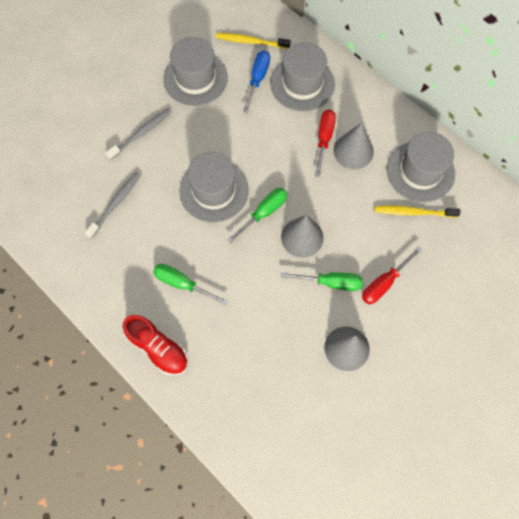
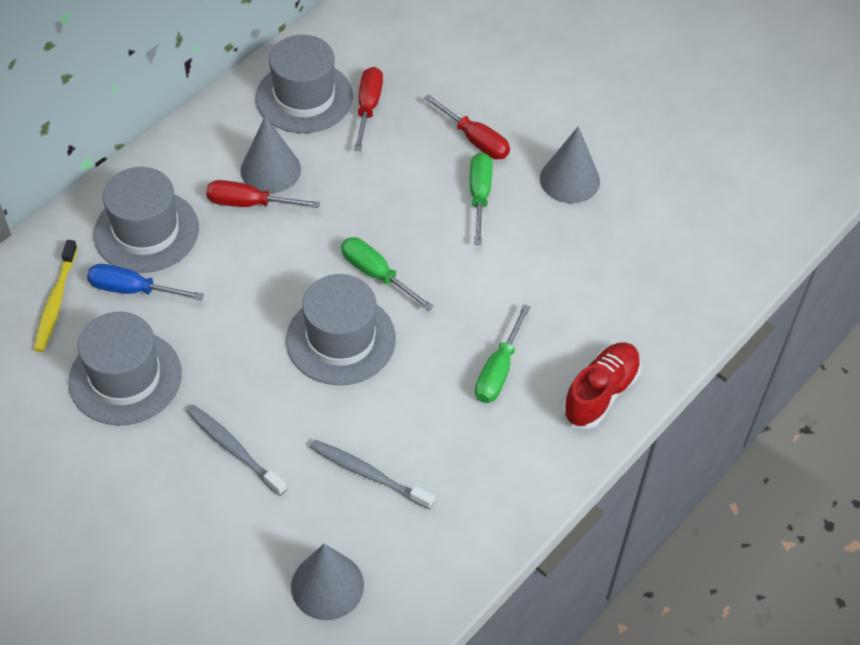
camera: 95 degrees left, 15 degrees down
(302, 237) = (413, 228): grey cone -> grey cone (327, 585)
(413, 212) = (368, 107): yellow toothbrush -> red screwdriver

